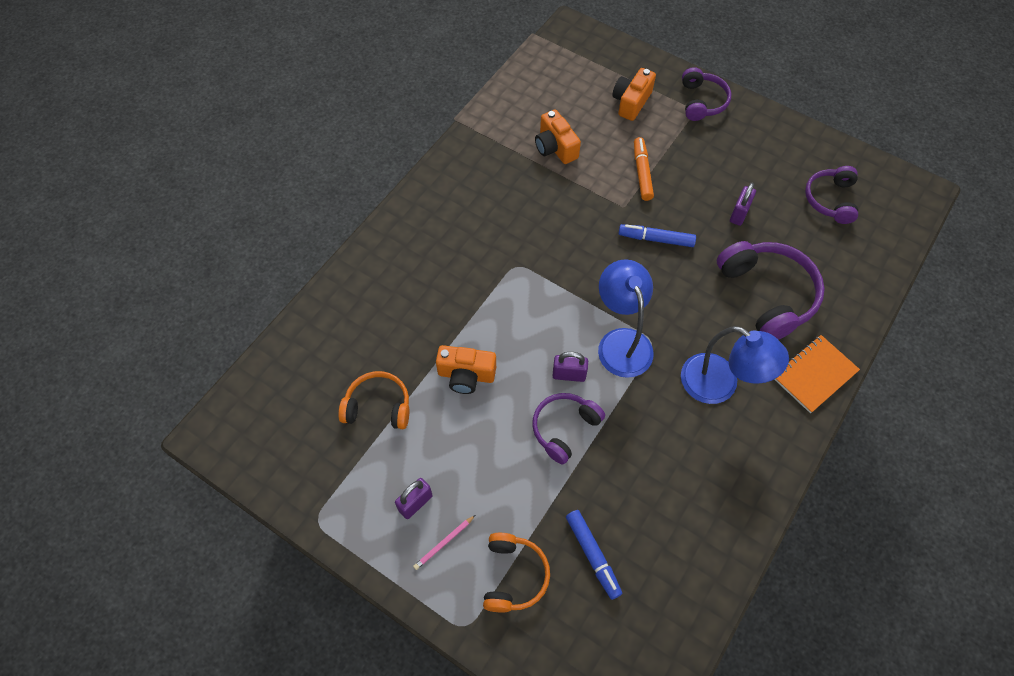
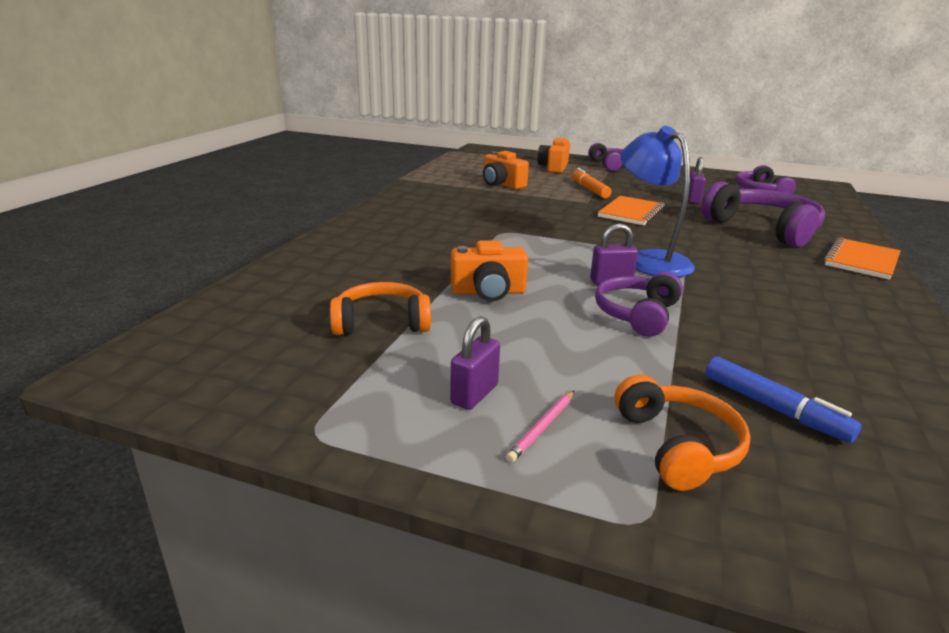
camera: 15 degrees left, 35 degrees down
(656, 239) = (631, 213): blue marker -> orange notebook
(720, 385) = (779, 274): blue lamp -> none

